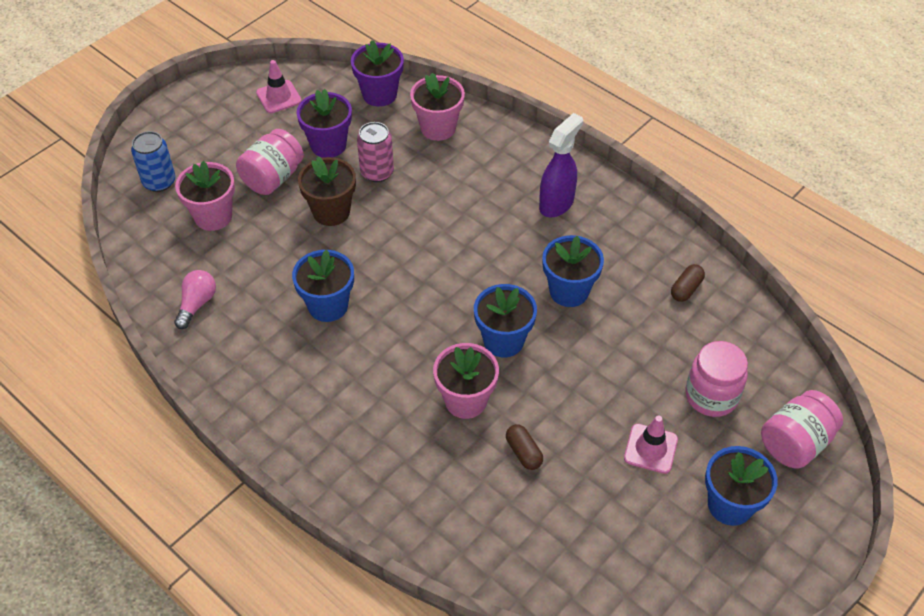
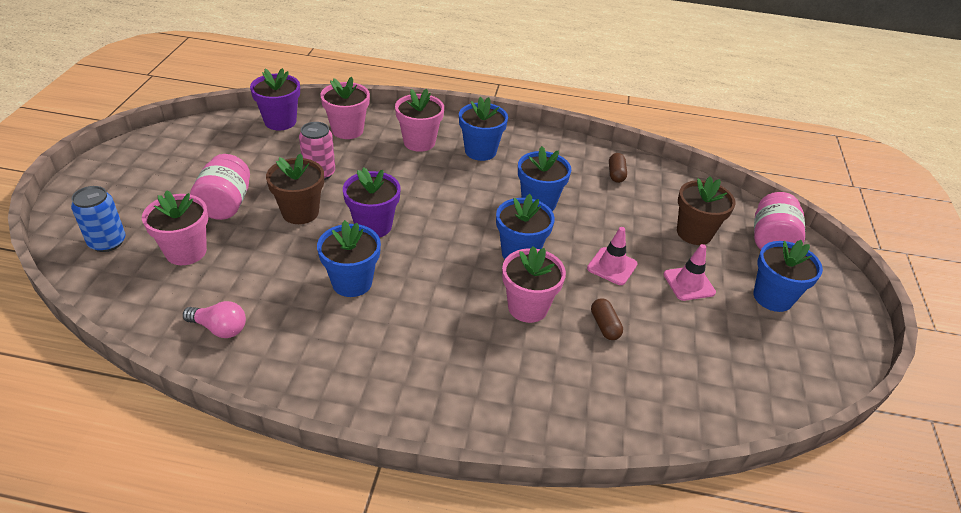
camera: 35 degrees left, 10 degrees down
(197, 304) = (219, 328): pink light bulb -> pink light bulb turned 120 degrees clockwise
(279, 97) = (188, 146): pink traffic cone -> pink traffic cone (612, 266)
(328, 145) = (261, 167): purple flower pot -> purple flower pot (373, 226)
(500, 169) = (419, 142): none -> pink flower pot
(523, 452) = (604, 326): brown capsule -> brown capsule turned 45 degrees clockwise
(556, 203) = (480, 151): purple spray bottle -> blue flower pot
(711, 396) = (694, 233): pink jar -> brown flower pot

